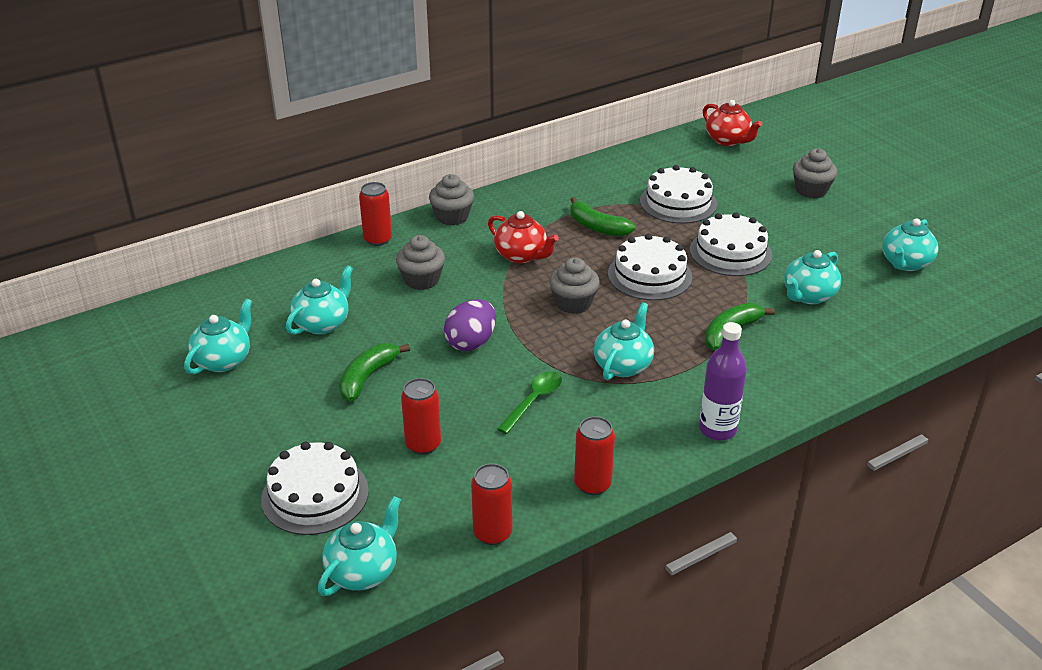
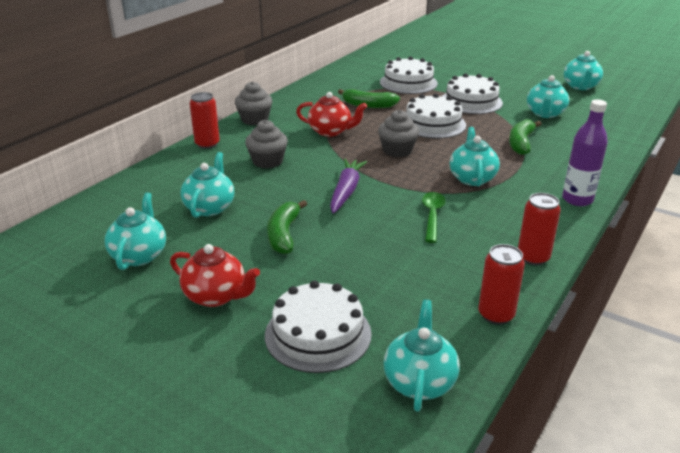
camera: 25 degrees left, 5 degrees down
(423, 444) = (376, 268): red can -> none
(471, 343) = (346, 191): purple egg -> purple carrot
(728, 140) = (405, 47): red teapot -> red teapot (216, 296)
(811, 190) = (483, 62): grey cupcake -> none

